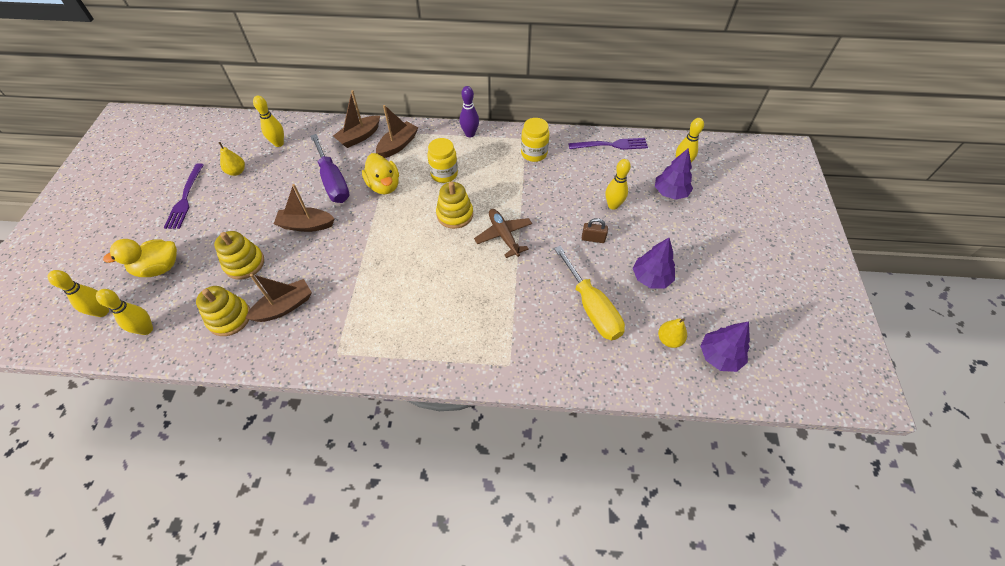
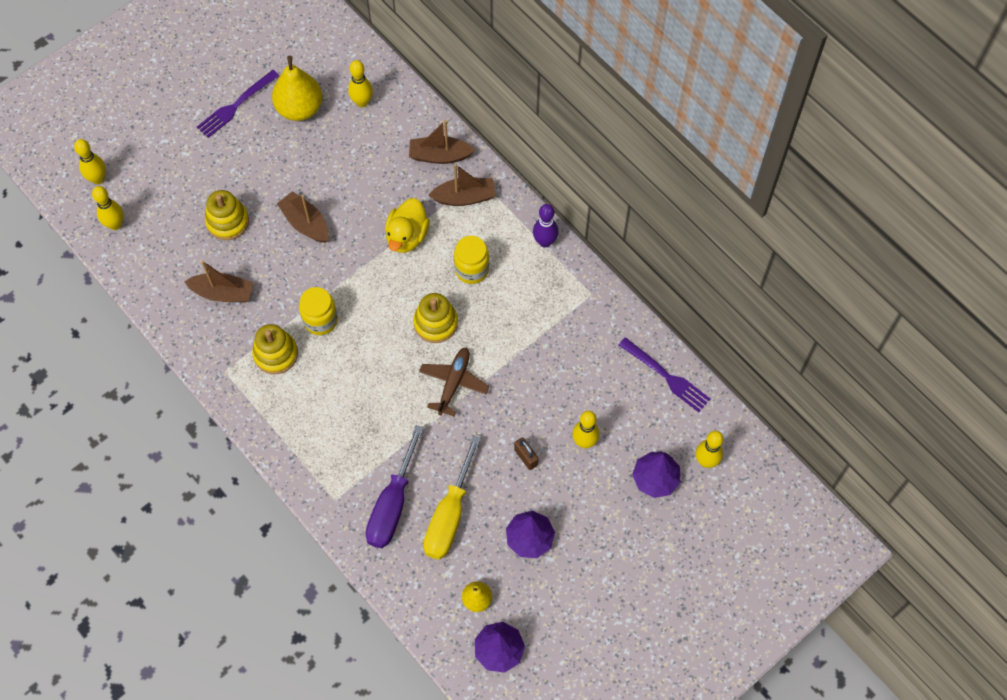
camera: 45 degrees right, 10 degrees up
(159, 268) = (164, 169): yellow duck -> none
(229, 318) = (177, 267): yellow stacking toy -> yellow stacking toy (275, 354)
(237, 171) = (300, 108): yellow pear -> yellow pear, size x1.88
(333, 181) = (368, 192): purple screwdriver -> purple screwdriver (392, 505)
(534, 153) = (579, 319): yellow jar -> yellow jar (320, 320)

